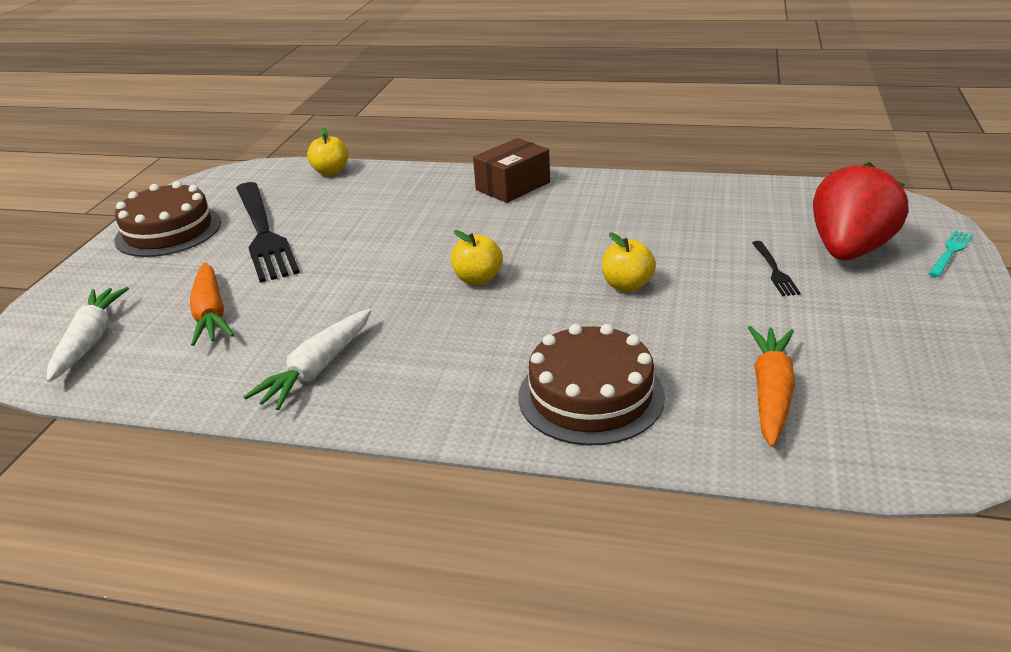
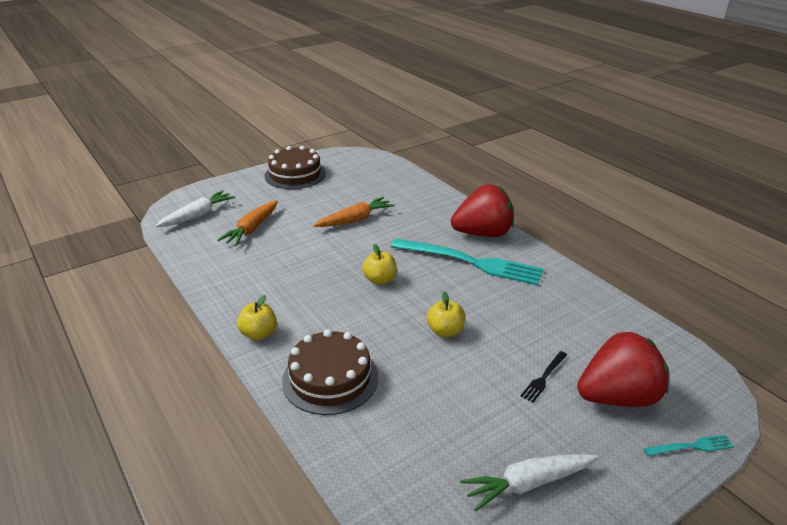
camera: 40 degrees right, 0 degrees up
(264, 234) = (328, 198): black fork -> none
(317, 369) = (249, 283): white carrot -> white carrot (528, 484)
(331, 172) = (406, 176): yellow apple -> yellow apple (259, 334)
(513, 186) = (483, 234): brown box -> red strawberry
(547, 215) = (472, 262): none -> turquoise fork
(771, 393) = (414, 444): orange carrot -> orange carrot (355, 220)

